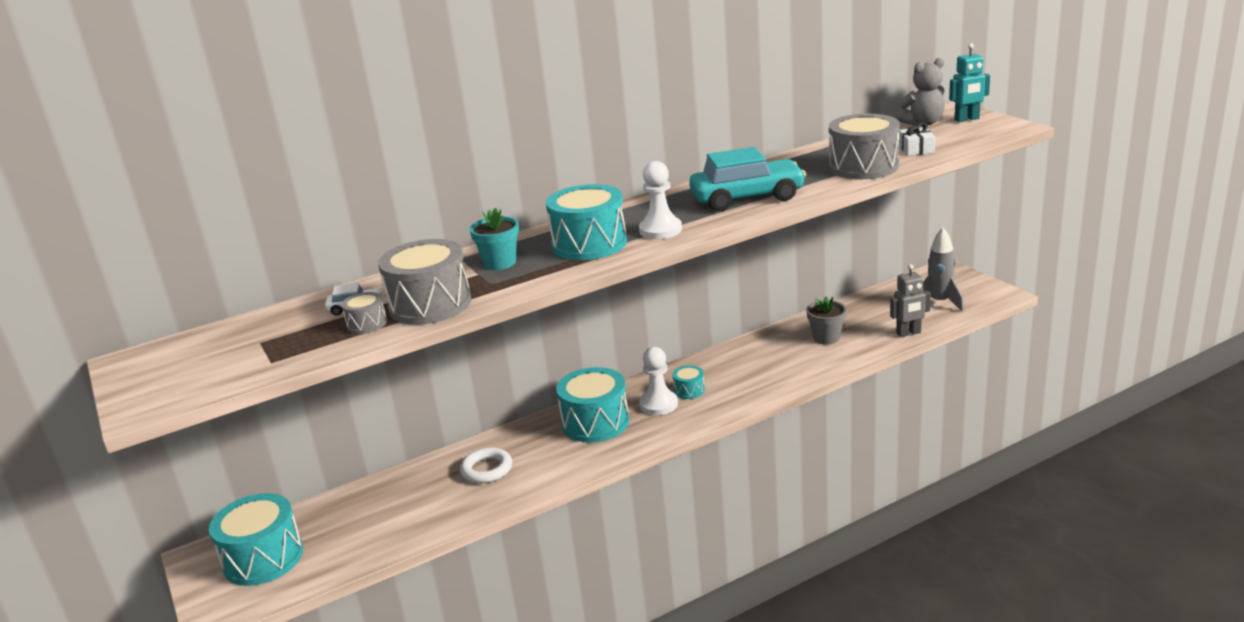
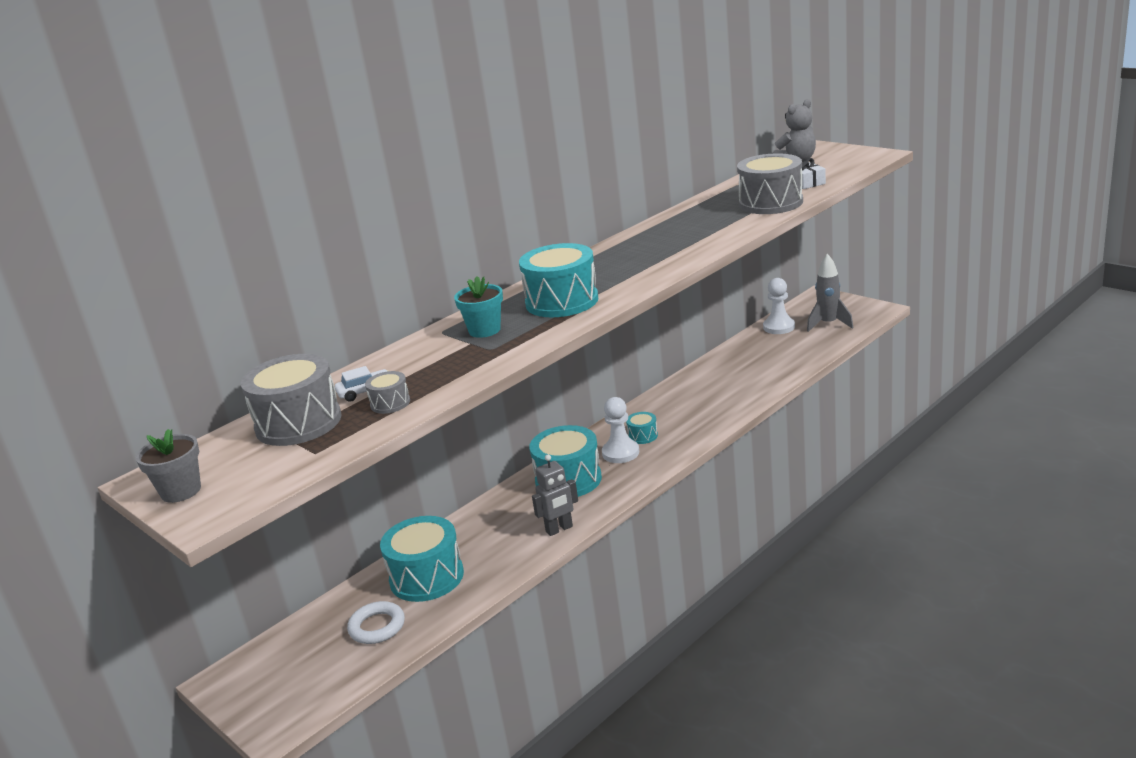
camera: 15 degrees left, 0 degrees up
(263, 558) = (296, 667): turquoise drum -> turquoise drum (426, 577)
(430, 305) = (443, 376): grey drum -> grey drum (298, 423)
(487, 469) = (484, 541): white ring -> white ring (377, 627)
(660, 230) = (622, 280): white pawn -> white pawn (779, 327)
(747, 198) = (683, 242): turquoise car -> none
(826, 338) = (744, 370): grey flower pot -> grey flower pot (181, 491)
(908, 333) = (816, 354): grey robot -> grey robot (559, 529)
(967, 119) = (833, 153): turquoise robot -> none

